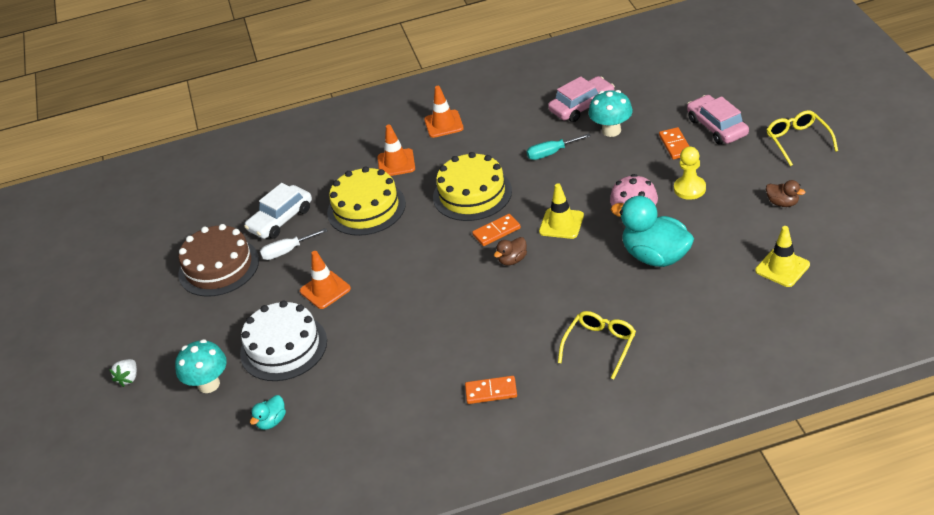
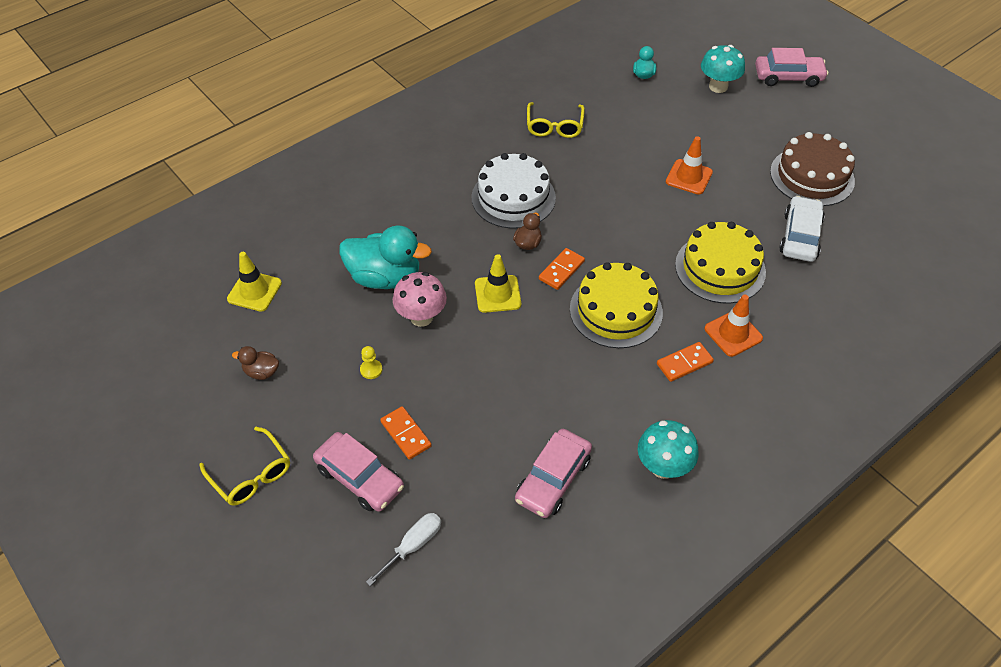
camera: 150 degrees right, 10 degrees up
(128, 378) = (788, 77): white strawberry -> pink car
(283, 347) = (682, 124): white cake -> white cake (513, 197)
(287, 251) = (760, 205): white screwdriver -> white screwdriver (413, 545)
(443, 124) = (718, 407): orange traffic cone -> none
(491, 391) = (483, 129): orange domino -> orange domino (684, 363)
(551, 153) = (555, 388): turquoise screwdriver -> none
(600, 345) = (408, 182): yellow glasses -> yellow glasses (554, 127)
(611, 130) = (495, 442): turquoise mushroom -> turquoise mushroom (663, 467)
(689, 189) = (371, 370): yellow pawn -> yellow pawn, size x0.59

